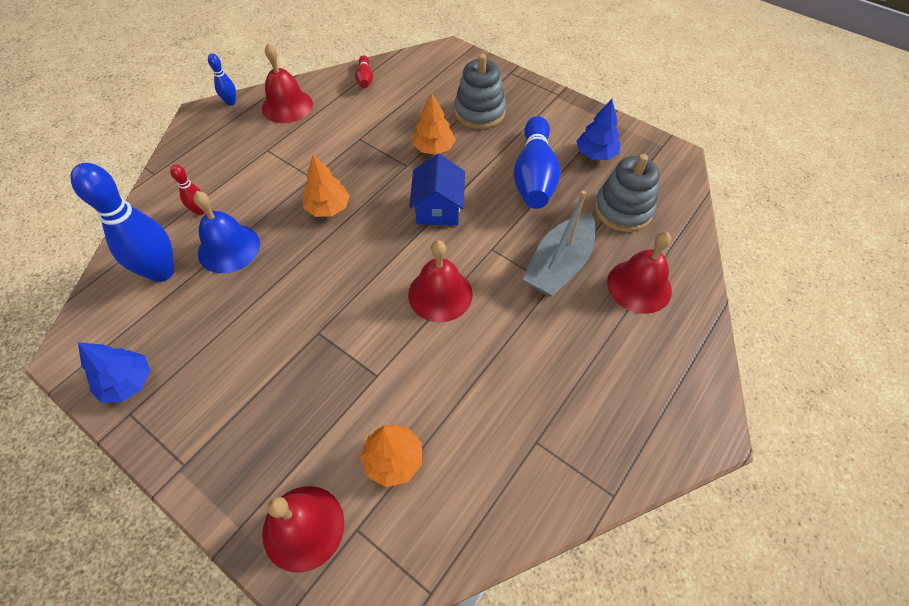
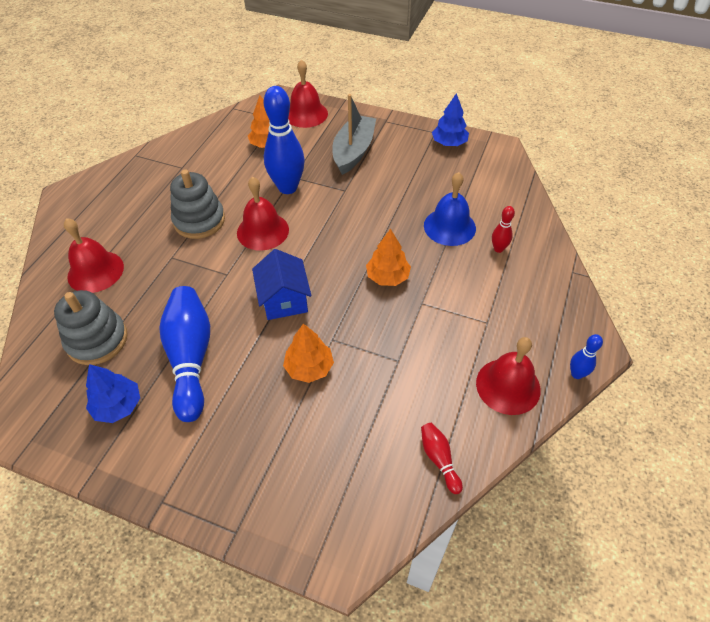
camera: 165 degrees right, 5 degrees down
(162, 272) = (486, 200): blue bowling pin -> blue bowling pin (287, 187)
(479, 112) = (267, 437): grey stacking toy -> grey stacking toy (199, 220)
(559, 265) = (164, 273): grey boat -> grey boat (353, 151)

